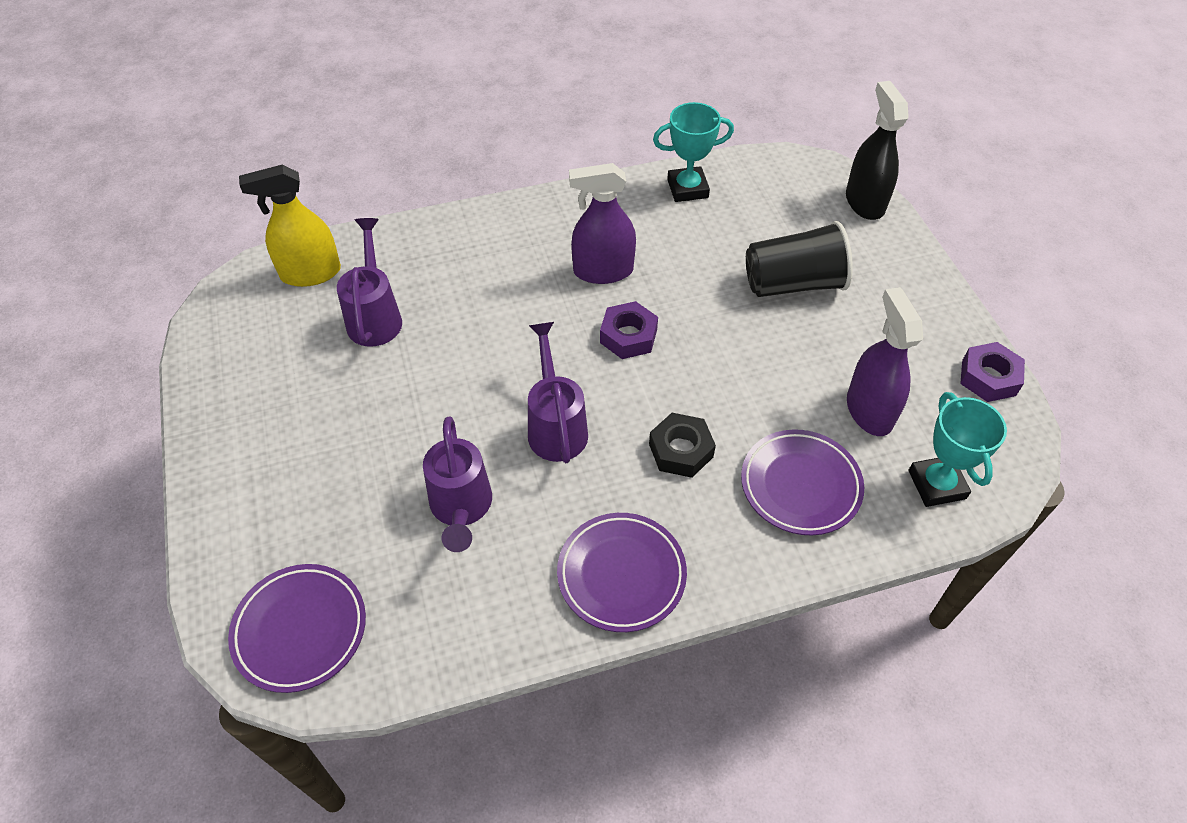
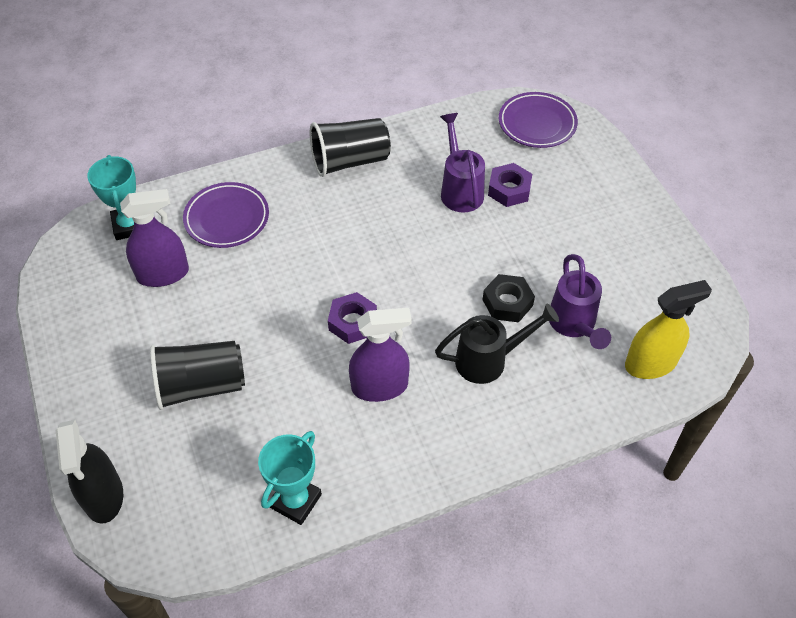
camera: 175 degrees right, 0 degrees up
(481, 287) = (489, 360): none -> black watering can
(556, 425) = (404, 246): purple watering can -> none
(621, 574) = (350, 161): purple plate -> black cup
(681, 450) = (310, 235): black nut -> black nut (507, 303)
(687, 189) = (295, 501): turquoise trophy -> turquoise trophy turned 45 degrees counterclockwise
(869, 410) = (163, 274): purple spray bottle -> purple spray bottle turned 90 degrees counterclockwise
(988, 377) = (57, 307): purple nut -> purple nut (509, 190)

